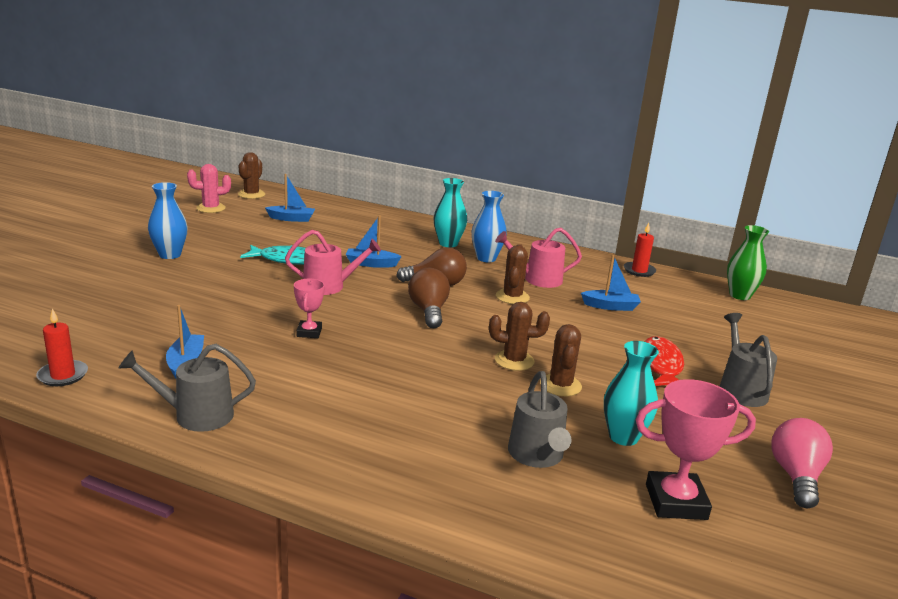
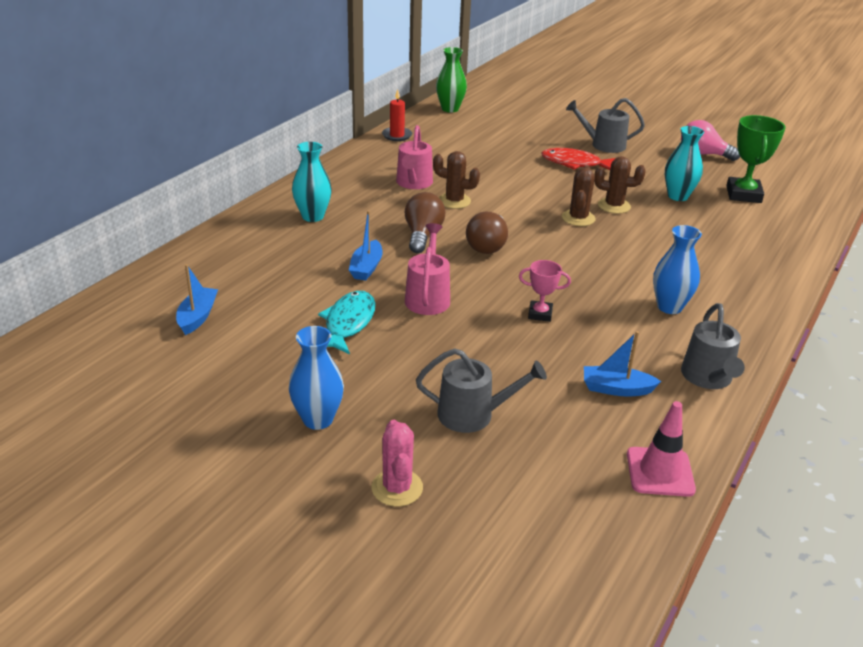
camera: 80 degrees left, 10 degrees up
(63, 375) = (660, 472): red candle -> pink traffic cone
(211, 208) = (125, 390): pink cactus -> pink cactus (397, 488)
(251, 194) = (71, 351): brown cactus -> none
(429, 311) = (487, 246): brown light bulb -> brown light bulb turned 75 degrees counterclockwise
(486, 258) = (358, 201): blue vase -> blue vase (669, 307)
(537, 455) = (711, 230): grey watering can -> grey watering can (473, 414)
(610, 306) = (473, 162): blue boat -> none
(676, 502) = (743, 194): pink trophy -> green trophy

